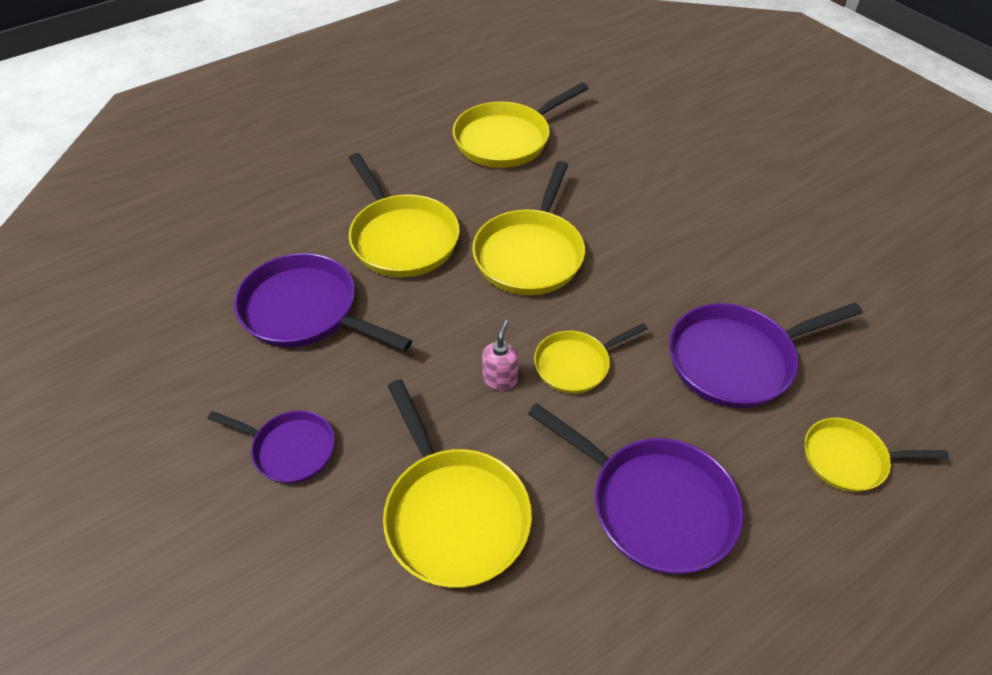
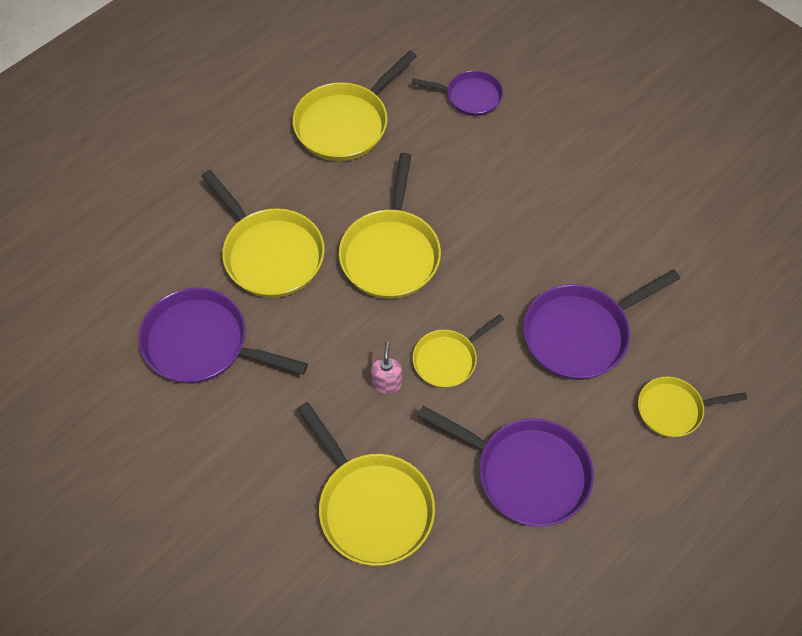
camera: 10 degrees left, 10 degrees up
(290, 449) = (226, 475): purple pan -> purple pan (470, 96)

